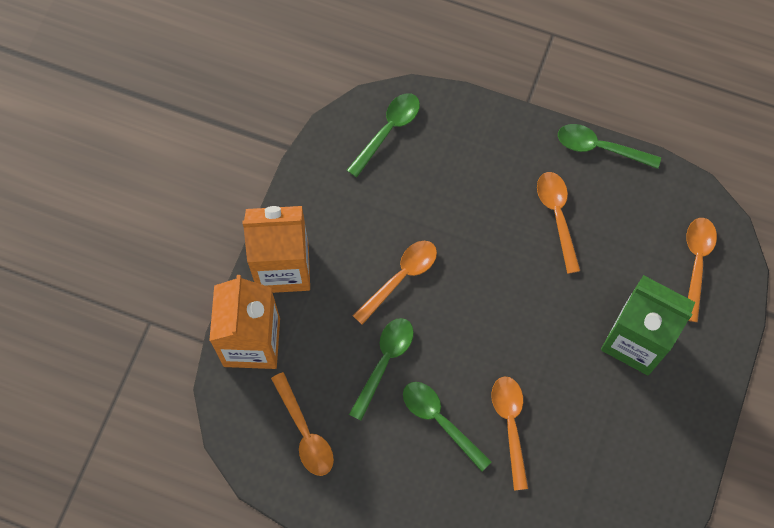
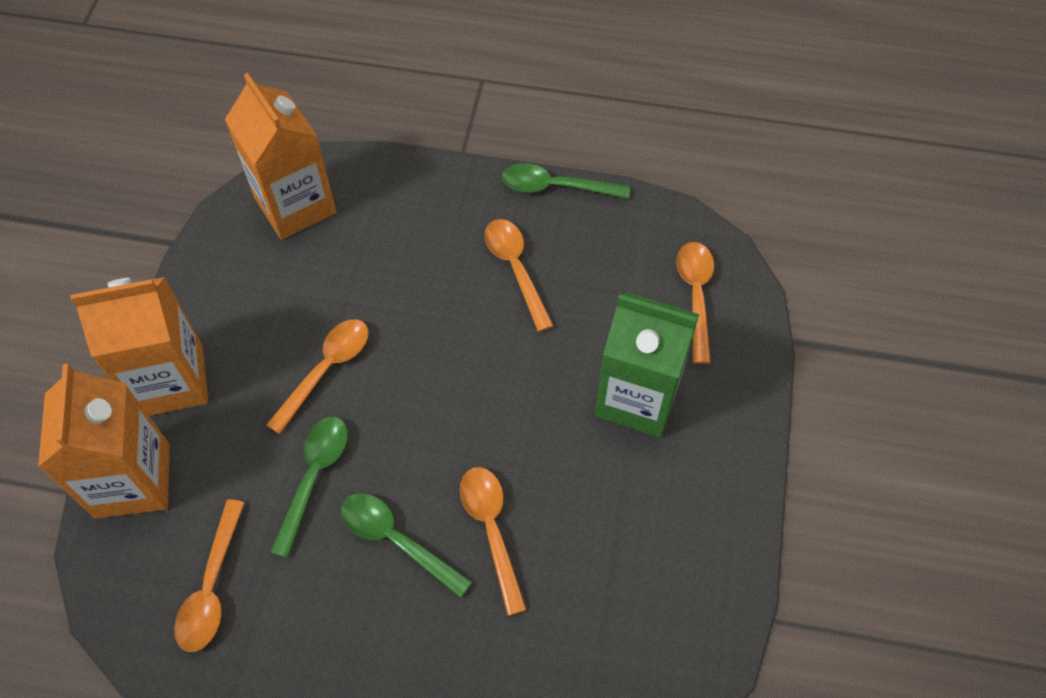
camera: 10 degrees left, 10 degrees down
(305, 432) = (212, 587): orange spoon -> orange spoon turned 45 degrees clockwise
(388, 131) = (295, 205): green spoon -> orange carton

